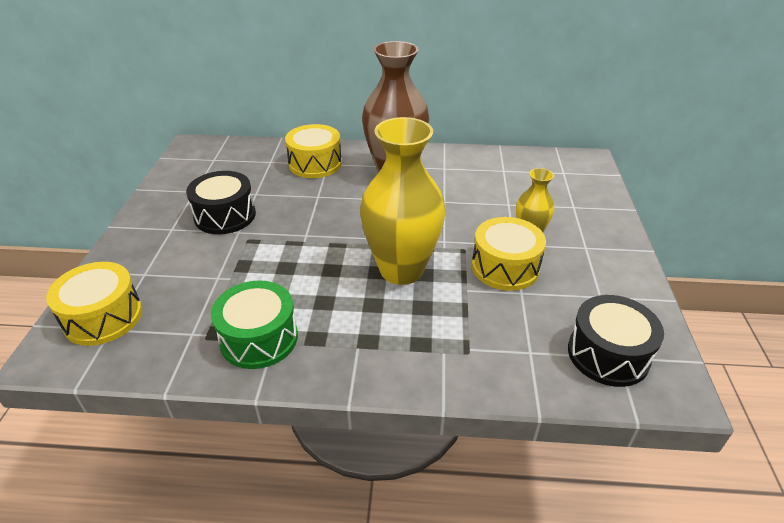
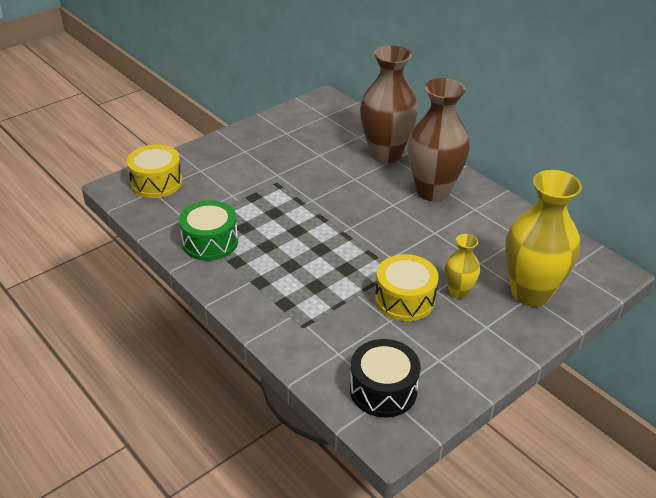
camera: 45 degrees right, 0 degrees up
(225, 216) = (283, 159): black drum -> none
(315, 164) = (385, 154): yellow drum -> brown vase
(401, 270) = (337, 257): yellow vase -> yellow vase (530, 293)

